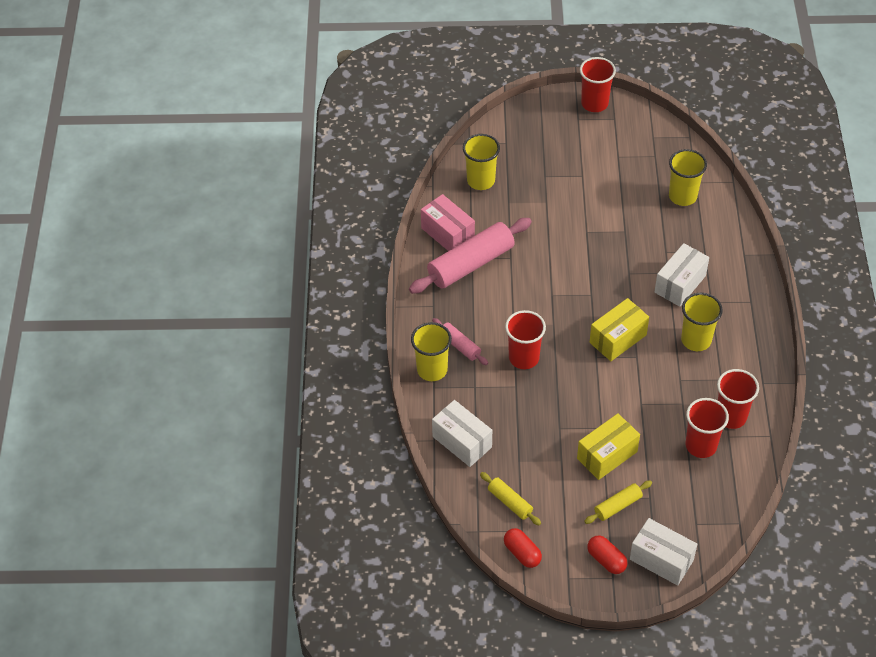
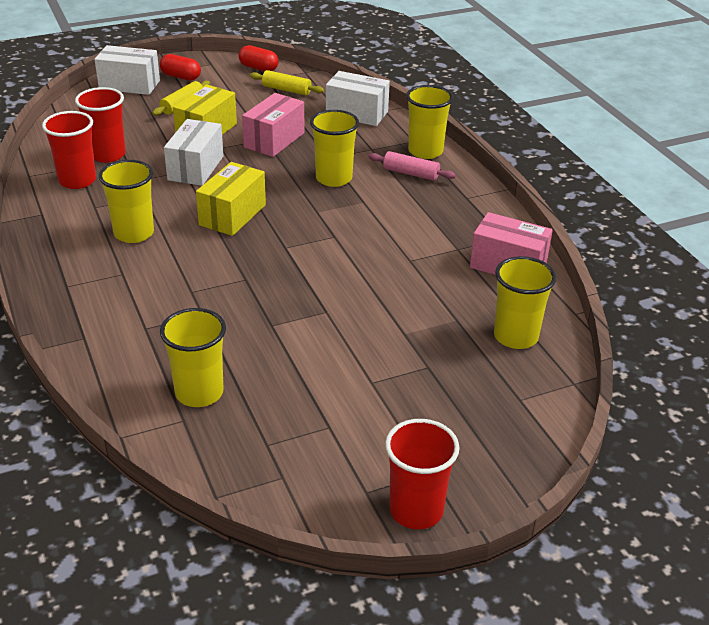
camera: 155 degrees right, 15 degrees down
(471, 264) = (454, 243): pink rolling pin -> none
(524, 358) = (334, 178): red cup -> yellow cup
(552, 423) = (274, 140): none -> pink box
(680, 284) = (170, 283): white box -> white box (195, 168)

